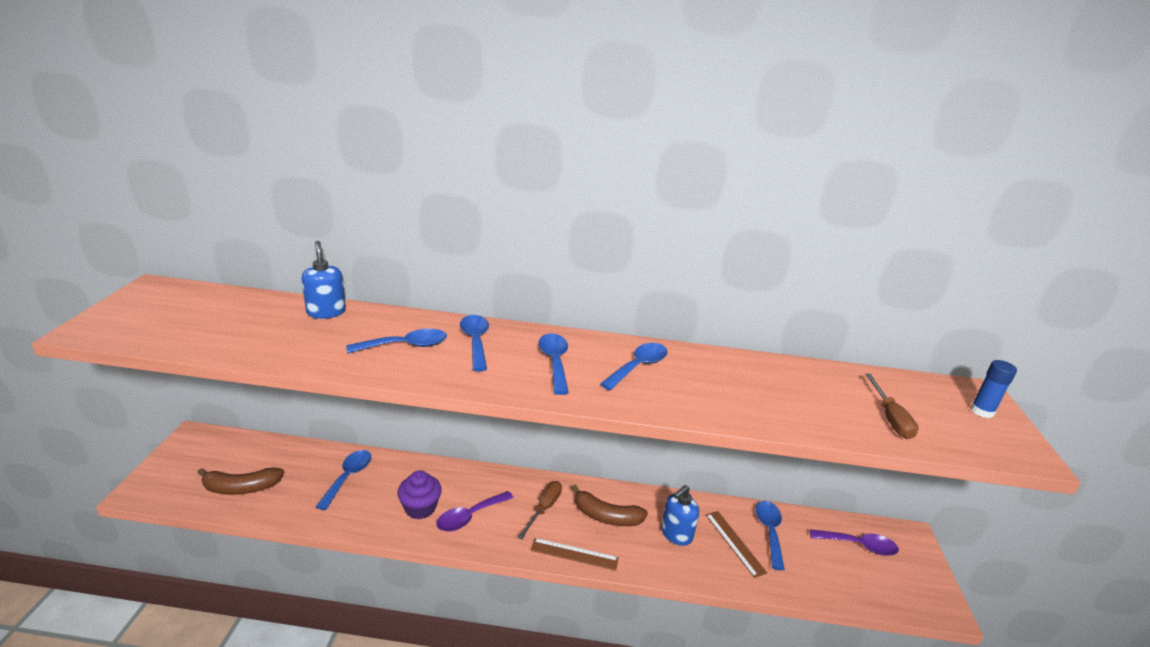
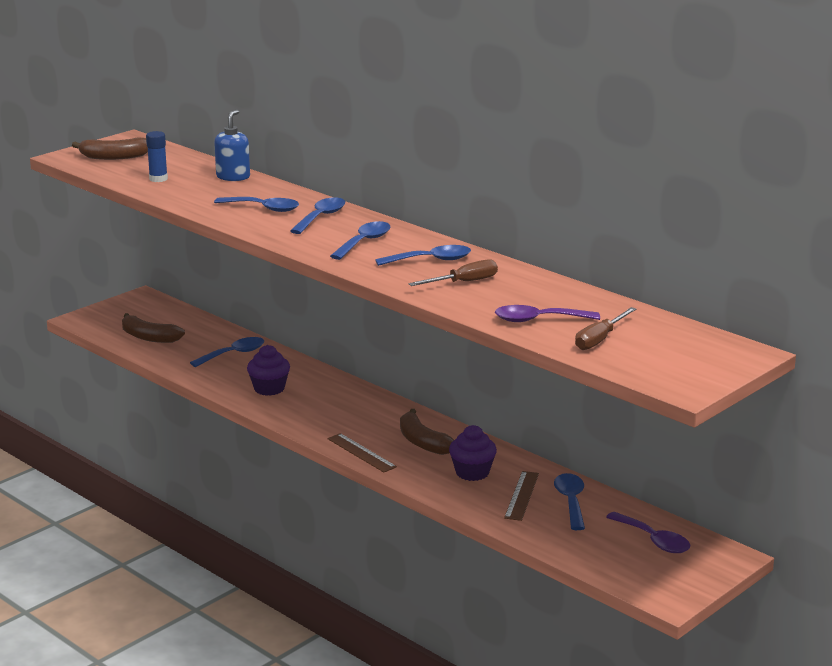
camera: 40 degrees right, 5 degrees down
(155, 316) = (114, 157): none -> brown banana
(469, 516) = (303, 405): purple spoon -> purple spoon (538, 320)
(544, 509) = (372, 421): brown screwdriver -> brown screwdriver (464, 282)
(676, 534) = (472, 472): blue soap dispenser -> purple cupcake
(769, 531) = (570, 501): blue spoon -> blue spoon turned 45 degrees counterclockwise
(982, 411) = (710, 361): blue glue stick -> blue glue stick (158, 179)

